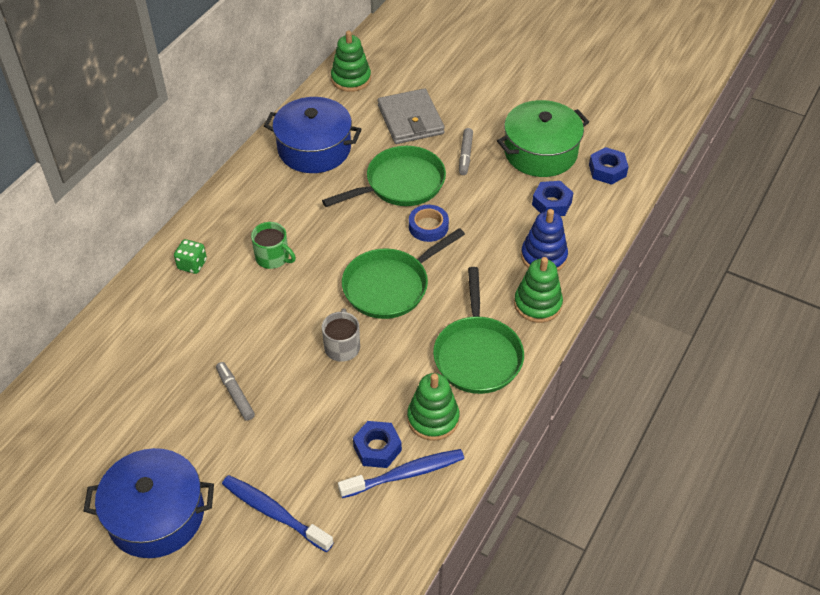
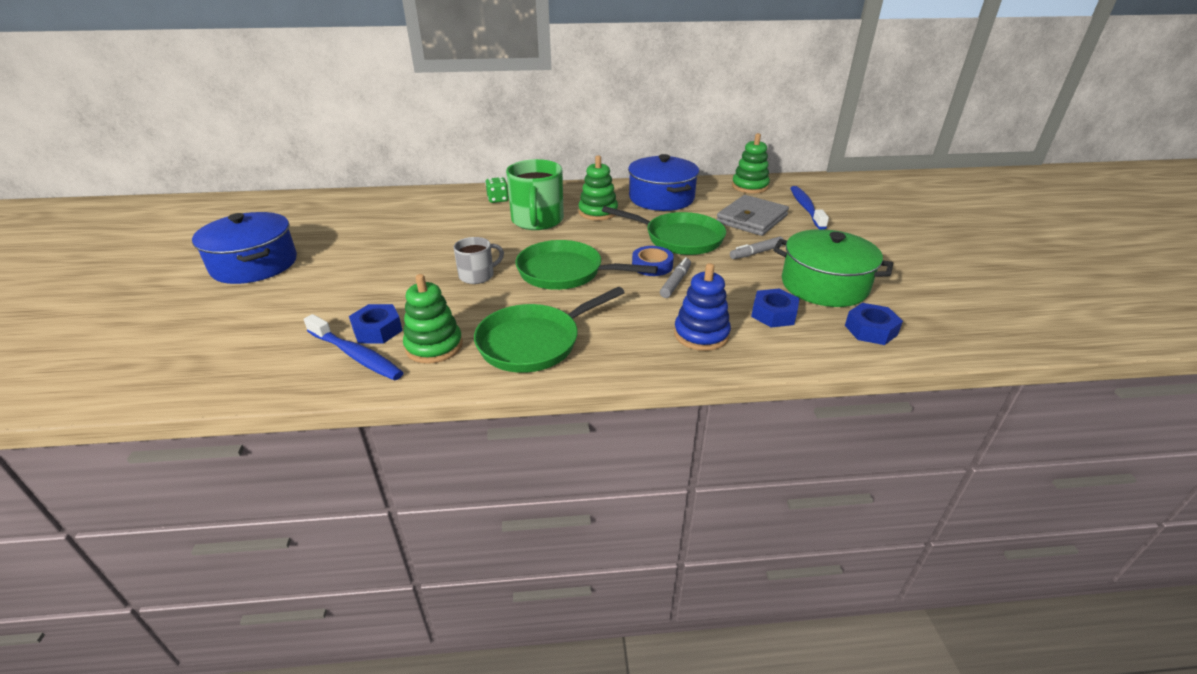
camera: 55 degrees right, 15 degrees down
(235, 394) = (390, 252): grey marker -> grey marker (675, 282)
(273, 257) = (537, 220): green mug -> green mug, size x1.77
(274, 512) = (278, 308): blue toothbrush -> blue toothbrush (806, 208)
(537, 304) = (636, 353): green stacking toy -> green stacking toy (598, 212)

